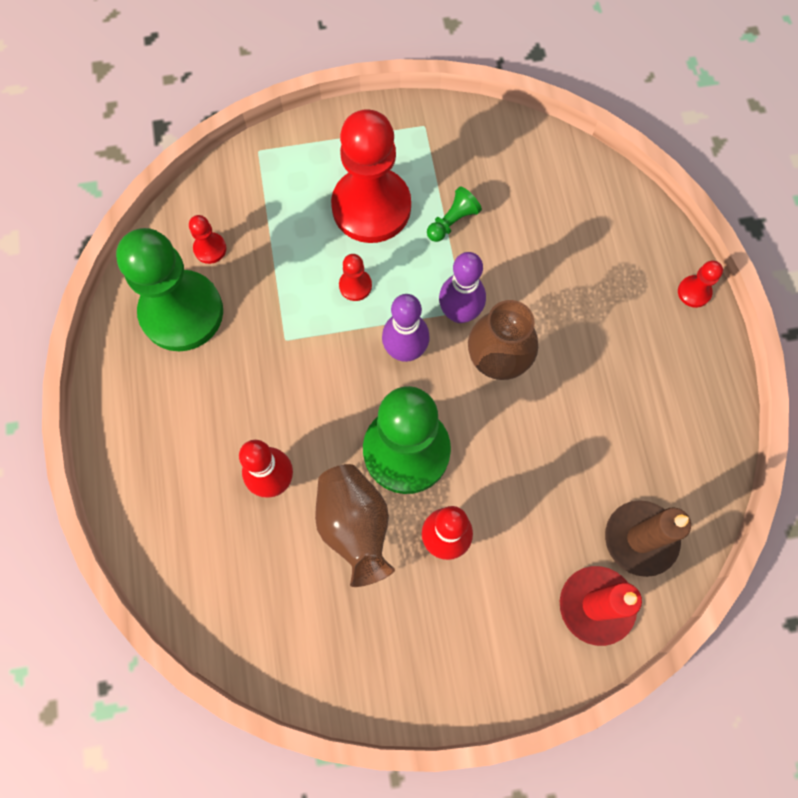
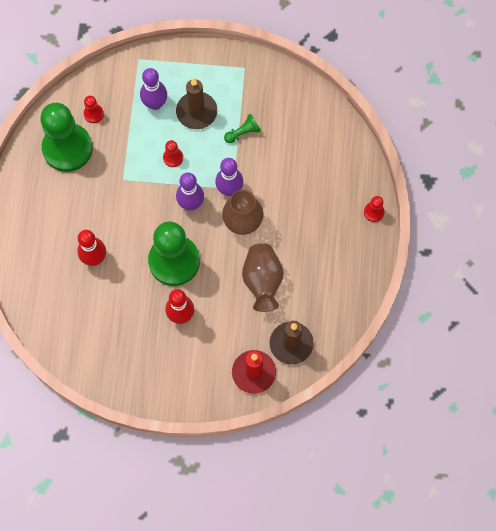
camera: 15 degrees right, 0 degrees up
(303, 210) = (155, 103): none -> purple bowling pin
(355, 526) = (133, 295): brown vase -> brown vase (262, 281)
(371, 207) = (196, 112): red pawn -> brown candle

